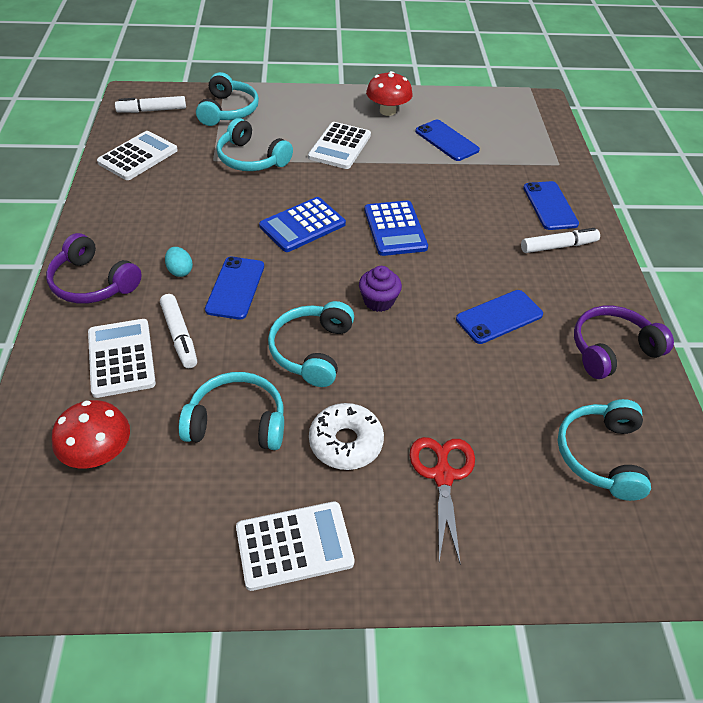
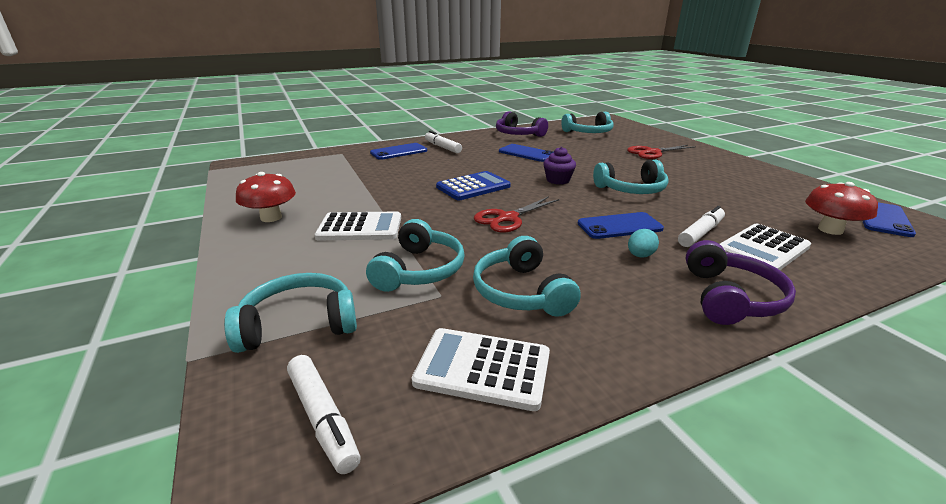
camera: 110 degrees left, 20 degrees down
(237, 422) = (720, 197): turquoise headphones -> turquoise headphones (521, 292)
(294, 545) = (748, 171): white calculator -> none
(302, 225) = (508, 218): blue calculator -> red scissors
(345, 442) = (675, 171): white donut -> none
(446, 141) = (324, 187): blue phone -> blue phone (883, 218)

